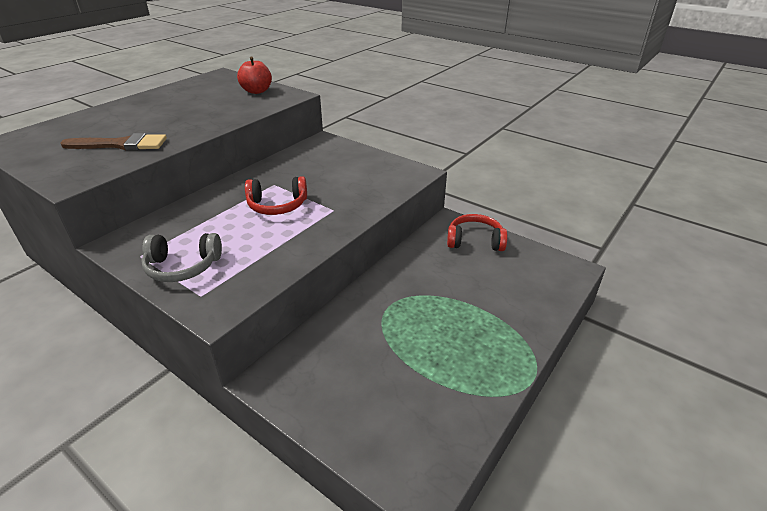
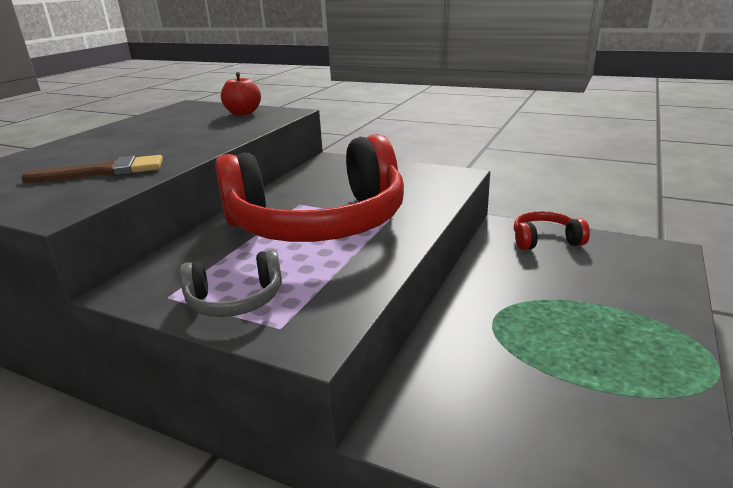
camera: 10 degrees left, 10 degrees down
(277, 205) = (318, 222): red headphones -> red headphones, size x2.37

